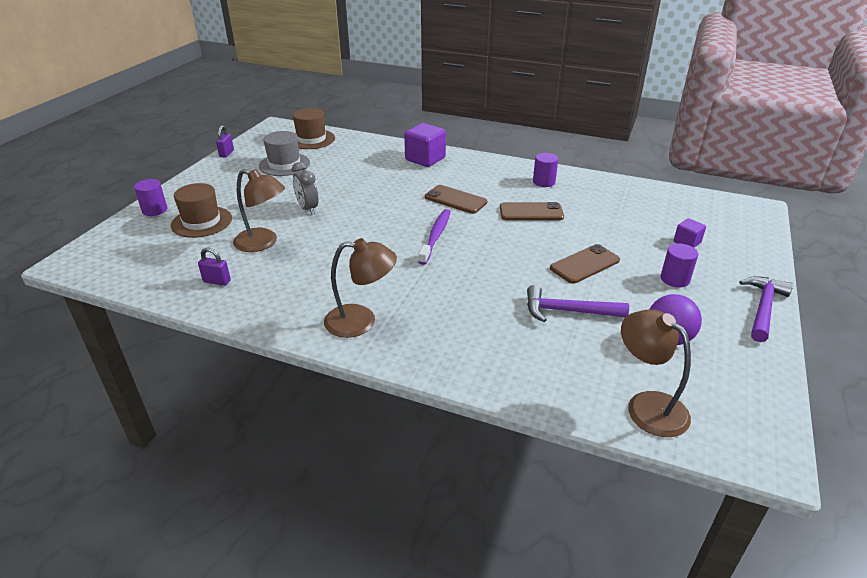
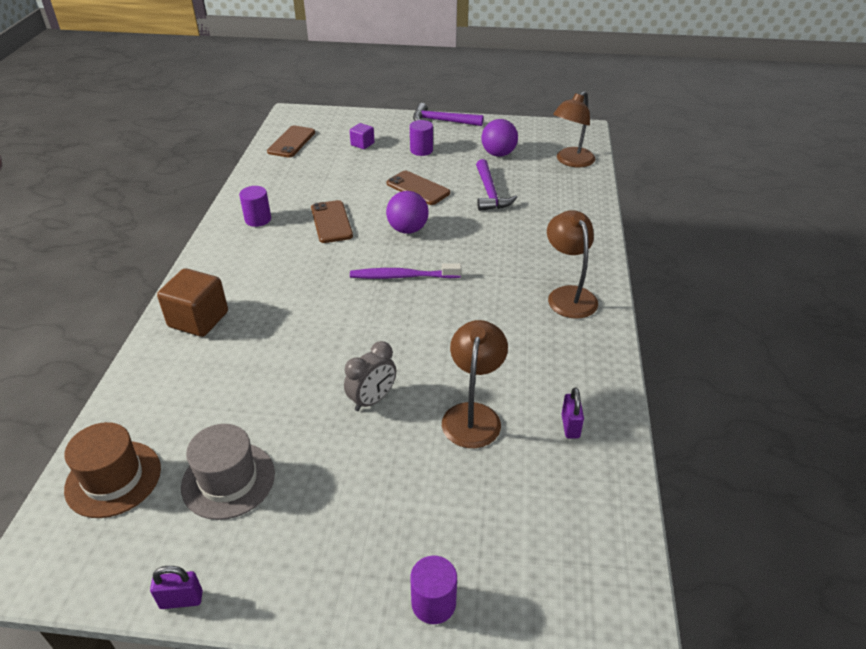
camera: 105 degrees left, 5 degrees up
(201, 222) = (447, 511): brown hat -> none
(425, 159) = (198, 319): purple cube -> brown cube
(455, 200) = (315, 275): brown phone -> brown phone (291, 142)
(507, 248) = (407, 229): none -> purple ball

